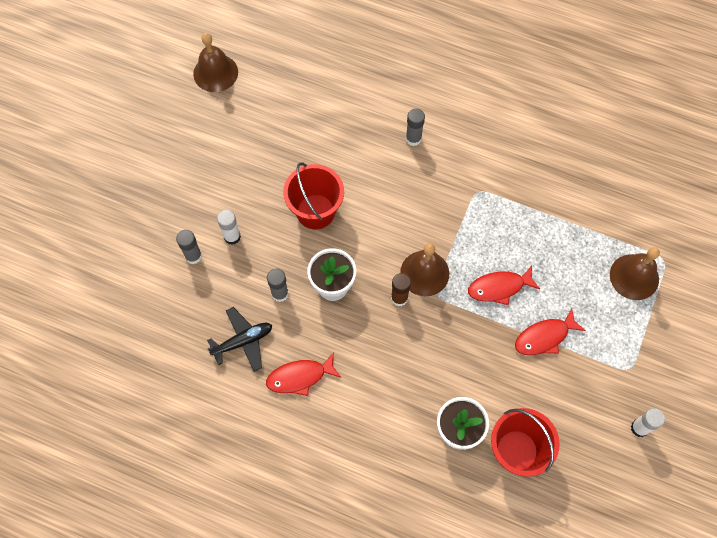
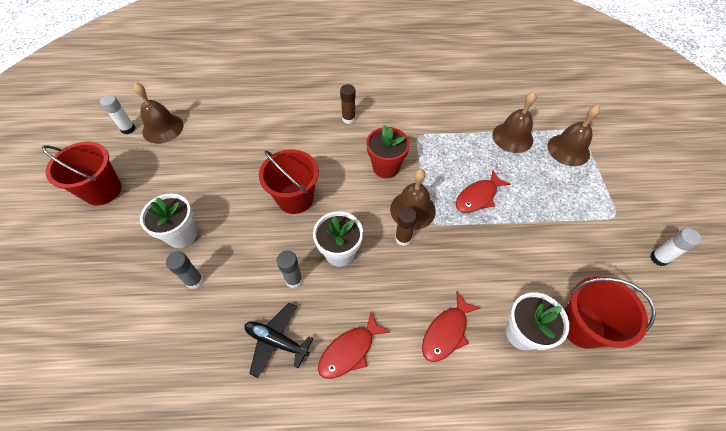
camera: 25 degrees left, 10 degrees down
(138, 126) = (102, 190): none -> red bucket
(196, 205) = (182, 235): none -> white flower pot
(232, 237) = (227, 248): white glue stick -> white glue stick (128, 129)
(243, 341) = (277, 341): black plane -> black plane turned 105 degrees counterclockwise
(413, 139) = (348, 119): grey glue stick -> brown glue stick
(423, 215) = (386, 167): none -> red flower pot
(544, 337) = (537, 219): red fish -> red fish (446, 332)
(581, 236) = (512, 137): none -> brown bell

